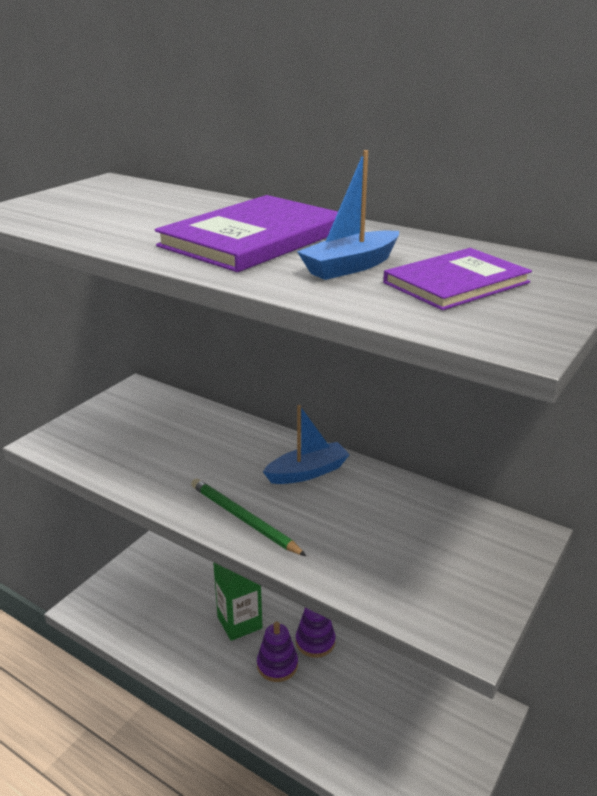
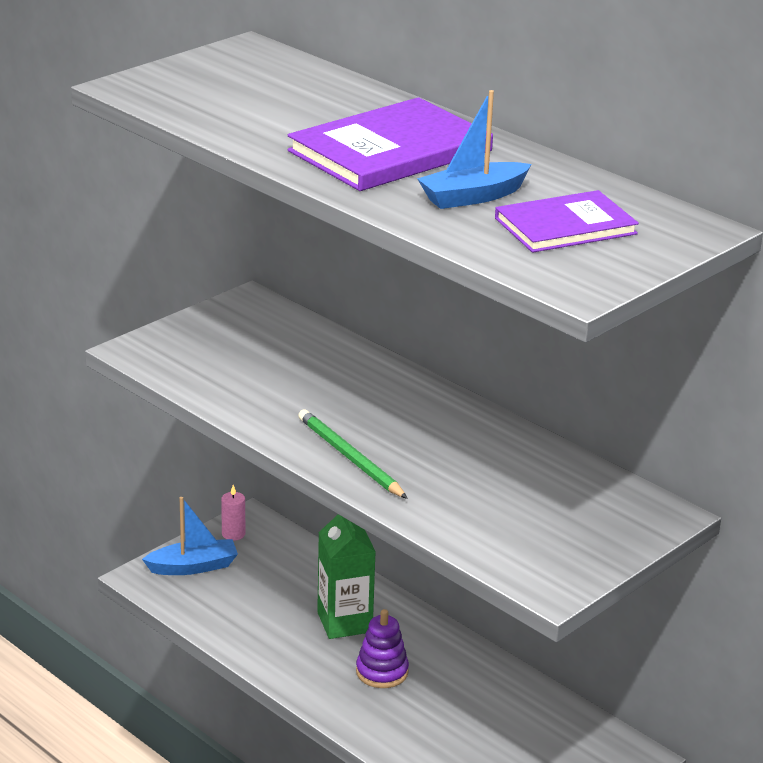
camera: 10 degrees right, 0 degrees up
(145, 558) = (233, 534): none -> pink candle
(307, 472) = (437, 421): blue boat -> blue boat (193, 567)
(315, 642) = (436, 656): purple stacking toy -> none

